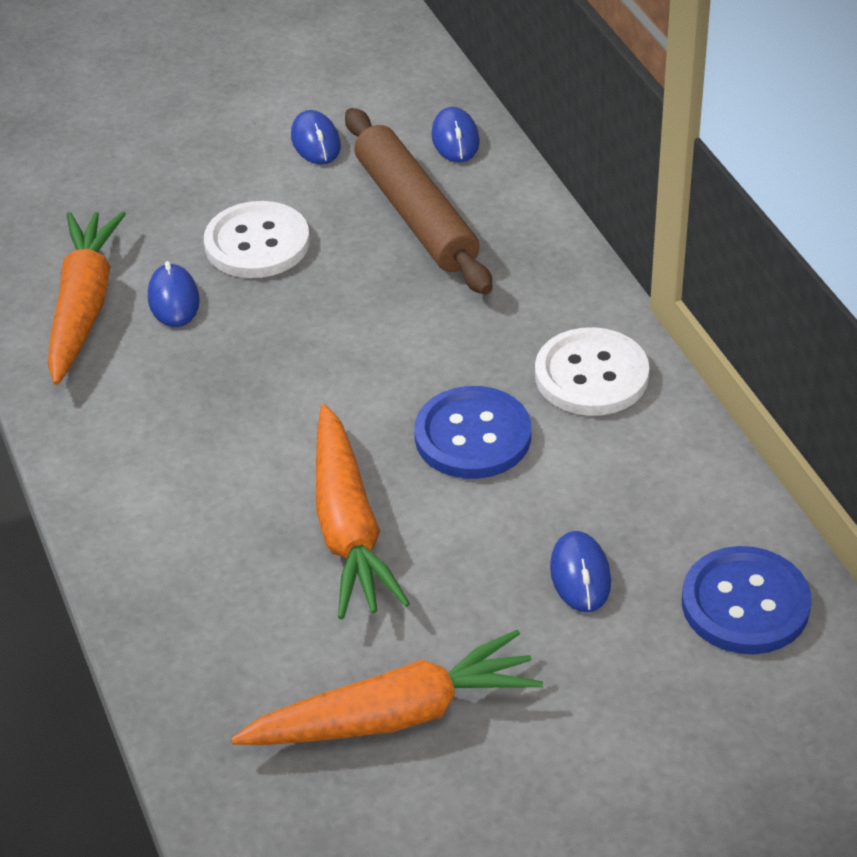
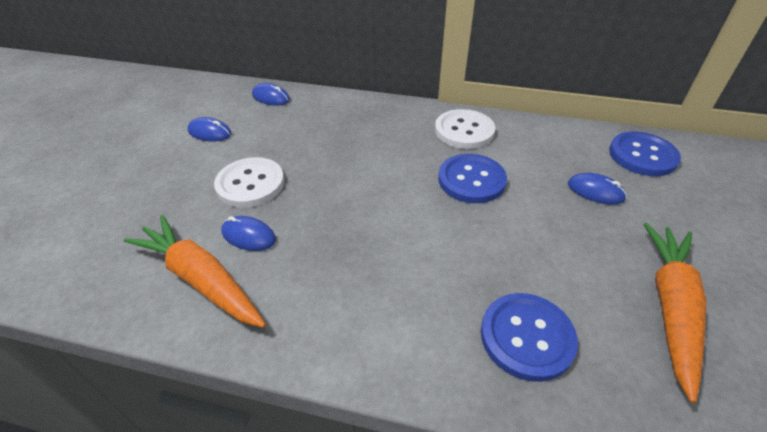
camera: 55 degrees left, 0 degrees up
(229, 598) = (526, 337): none -> blue button
(348, 527) = (503, 254): orange carrot -> none
(416, 214) = (302, 128): brown rolling pin -> none

